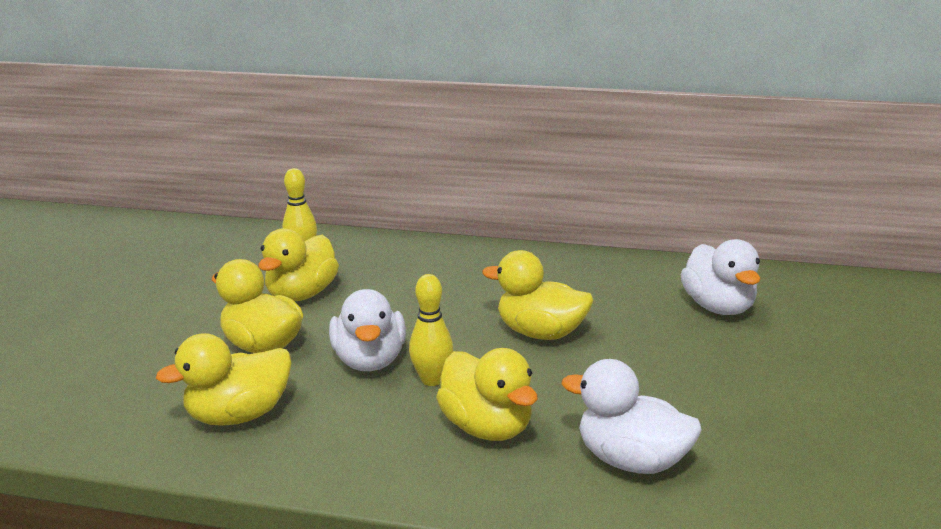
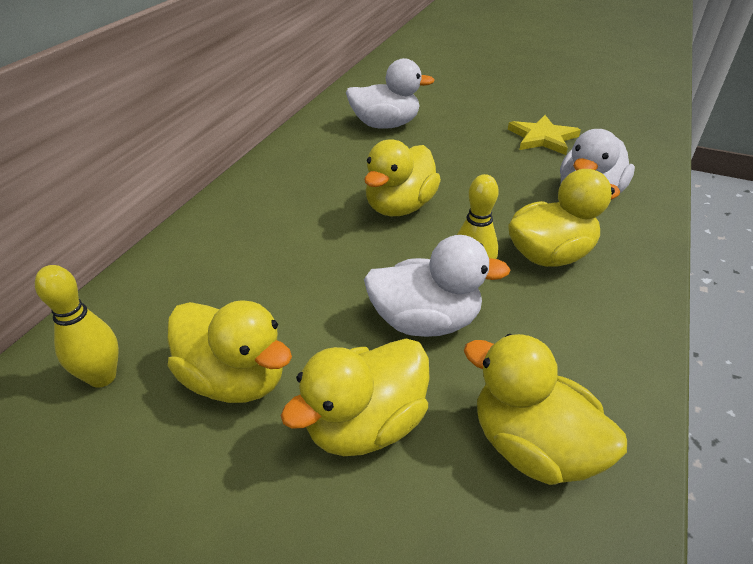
camera: 80 degrees left, 15 degrees up
(239, 415) = (532, 446): yellow duck -> yellow duck turned 150 degrees clockwise
(777, 426) = (542, 138): none -> yellow star

